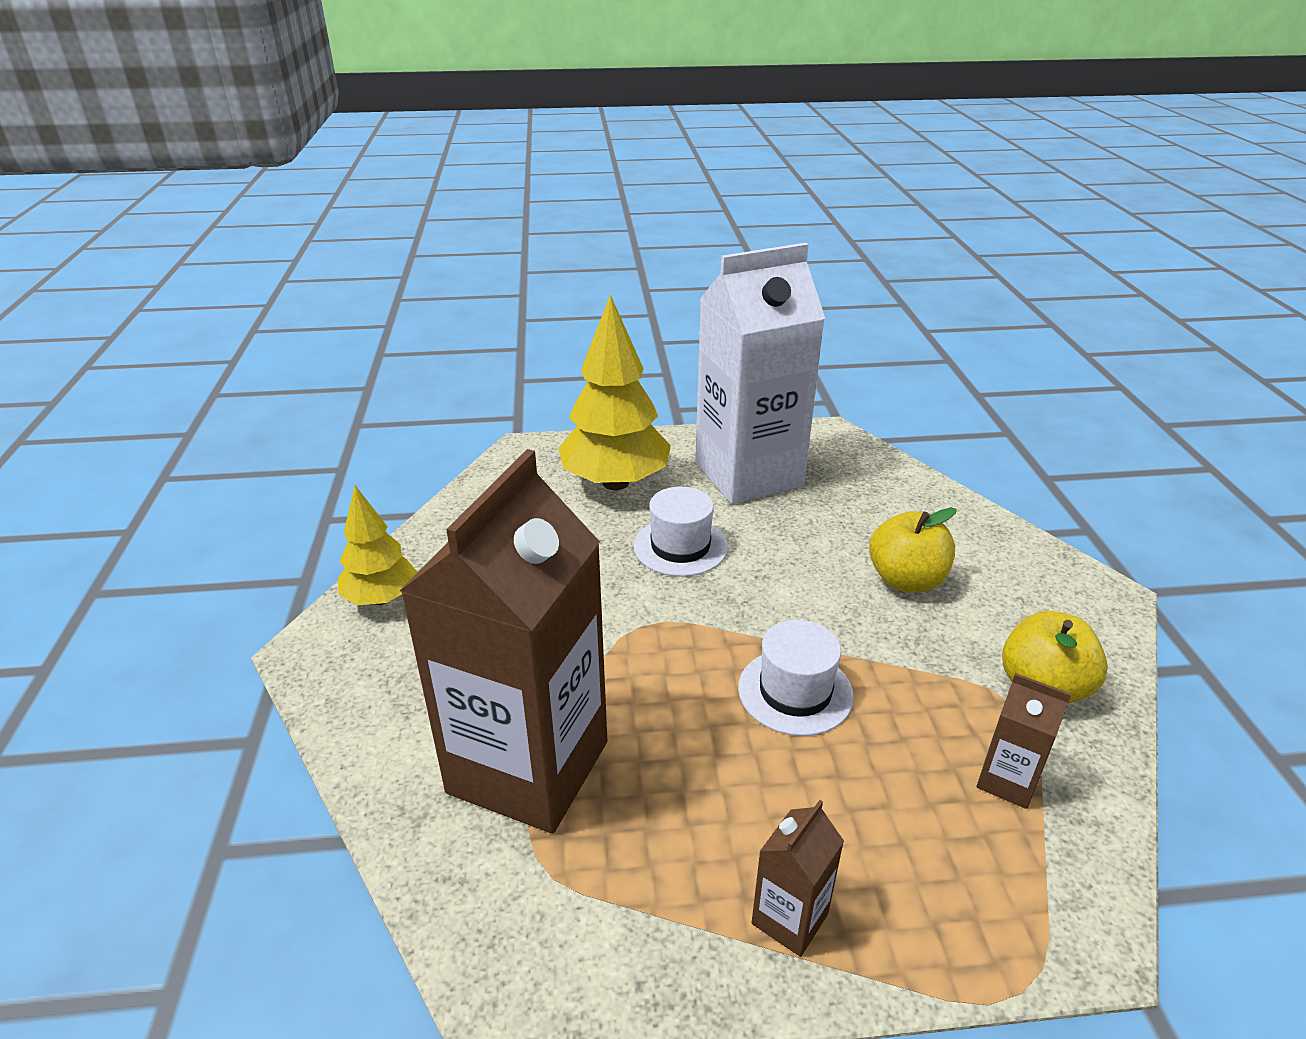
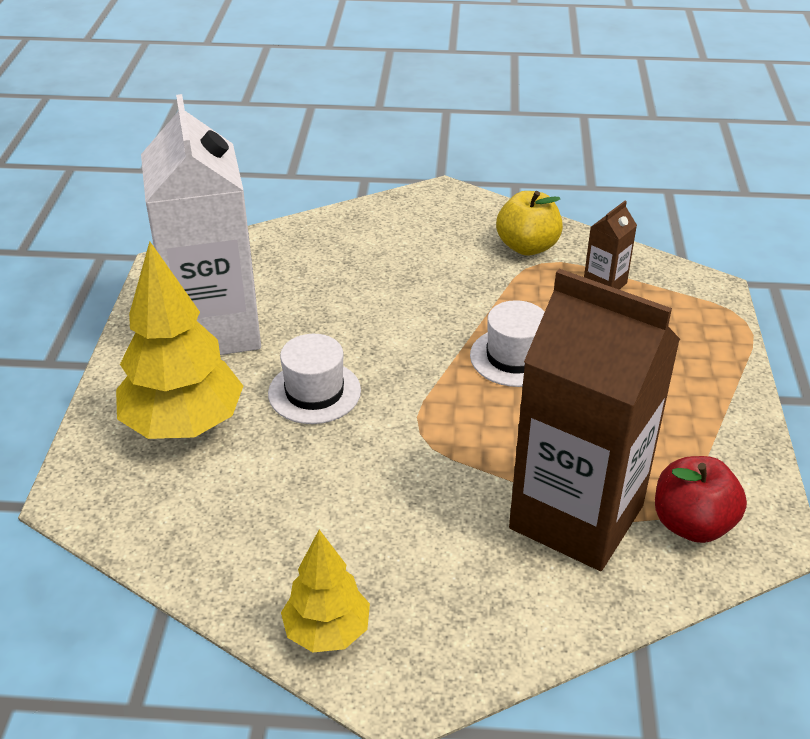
camera: 80 degrees left, 5 degrees up
(526, 892) = (692, 524): none -> red apple
(790, 919) = (706, 397): brown carton -> none
(906, 580) = (401, 275): yellow apple -> none

